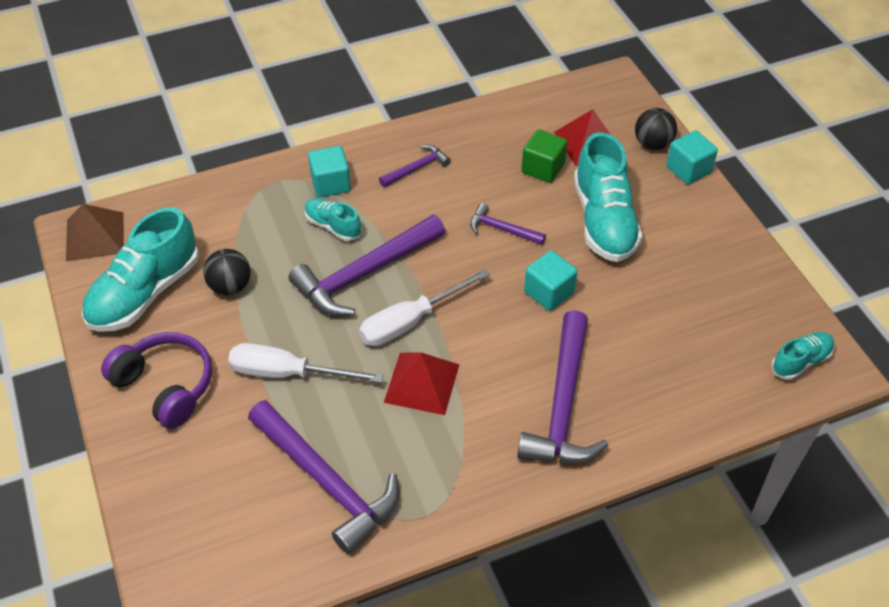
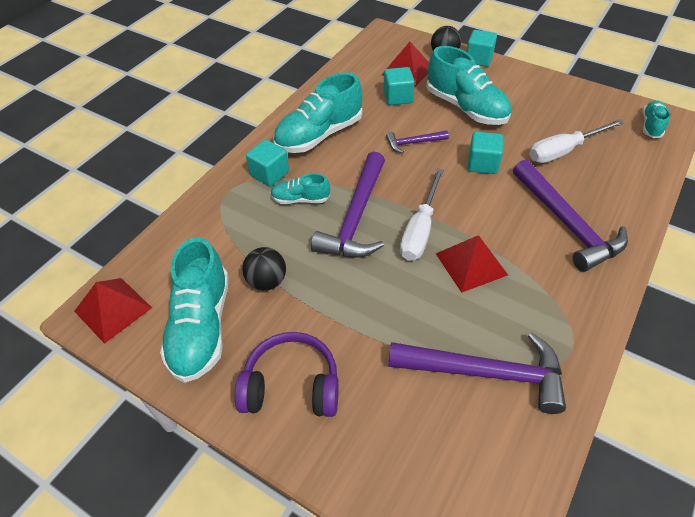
camera: 35 degrees left, 0 degrees up
(95, 236) = (113, 309): brown pyramid -> red pyramid
(288, 373) = (375, 315): white screwdriver -> white screwdriver (563, 151)
(417, 168) = (319, 135): purple hammer -> turquoise shoe
(543, 168) = (397, 97): green cube -> turquoise cube

